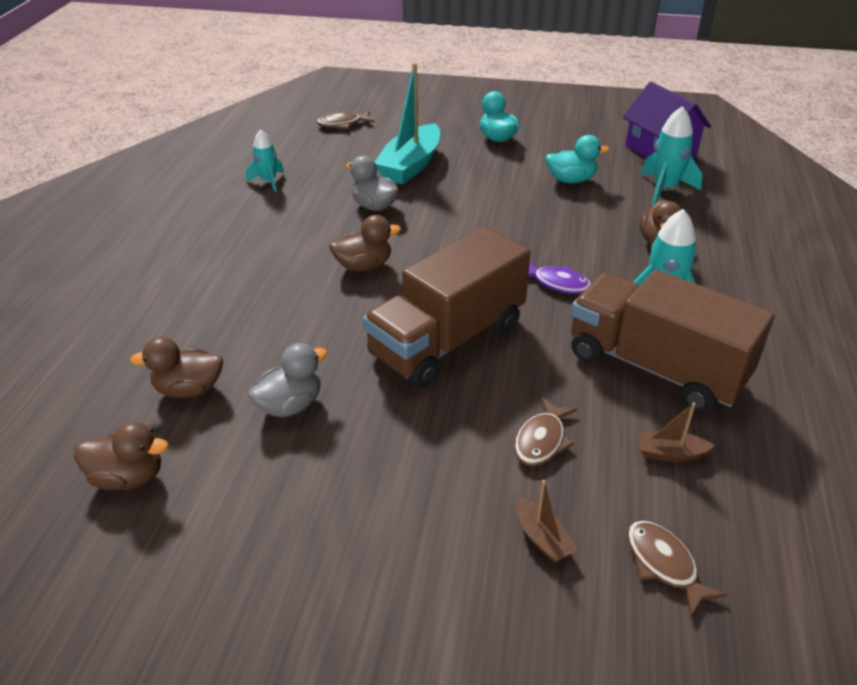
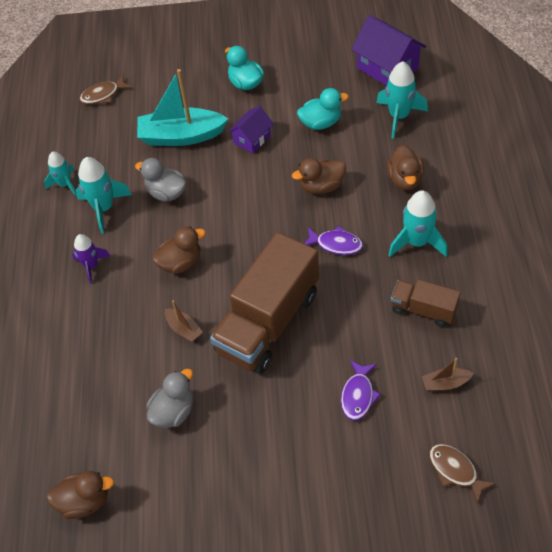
camera: 10 degrees left, 15 degrees up
(189, 389) = (93, 417): brown duck -> brown duck (321, 186)
(261, 250) = (91, 266): none -> purple rocket
(299, 206) = (104, 208): none -> turquoise rocket
(410, 165) = (181, 136): turquoise boat -> turquoise boat turned 75 degrees clockwise
(488, 180) = (252, 139): none -> purple house
(542, 440) = (358, 395): brown fish -> purple fish
(542, 538) = (376, 472): brown boat -> brown boat (184, 329)
(656, 367) = (423, 310): brown truck -> brown truck, size x0.50

